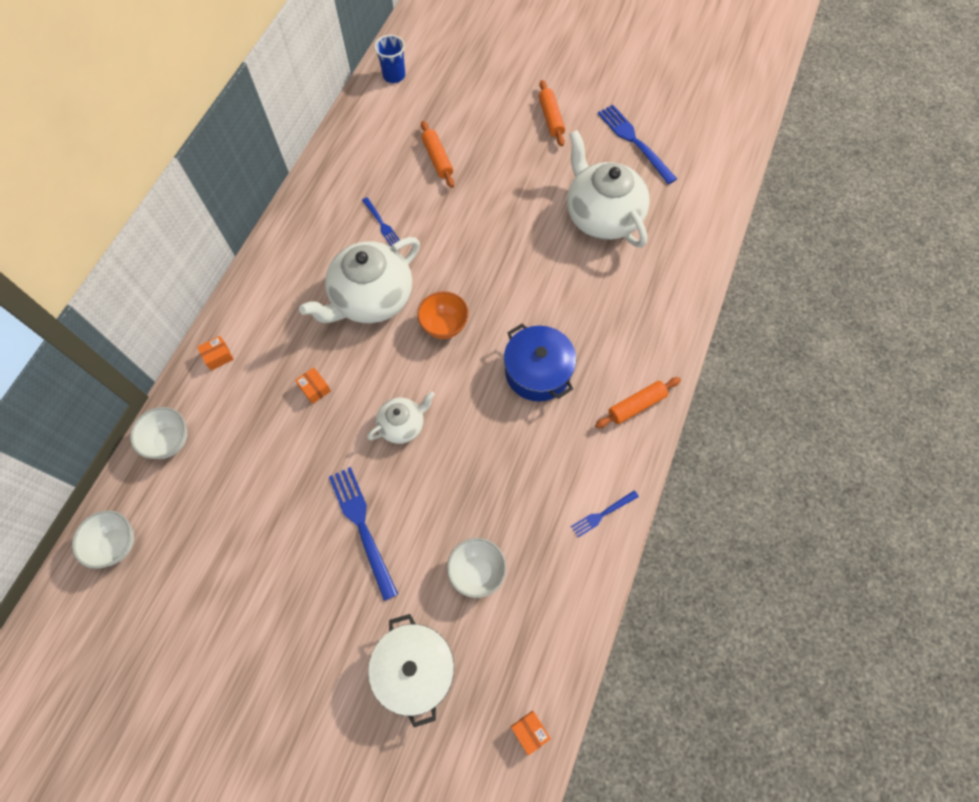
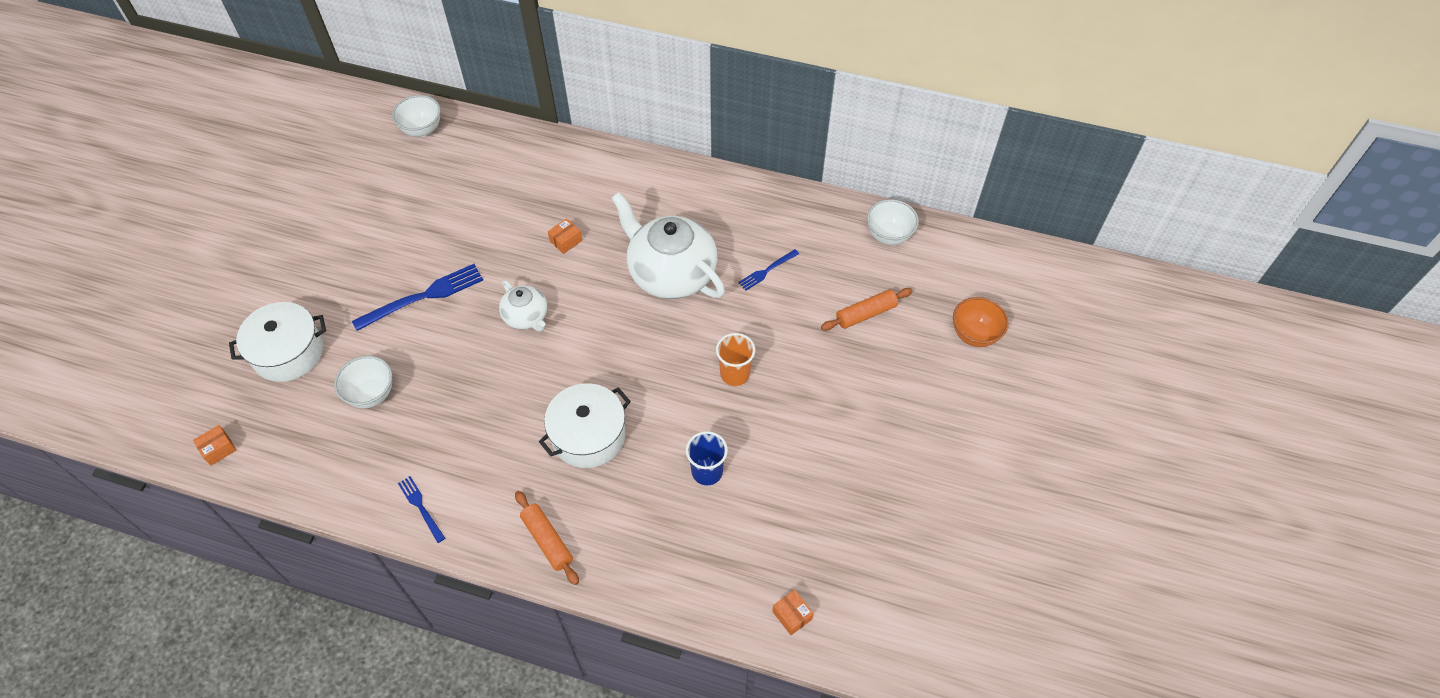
camera: 85 degrees right, 10 degrees down
(170, 441) = (513, 145): white bowl -> white bowl (889, 235)
(218, 356) = (598, 163): orange box -> orange box (792, 615)
(394, 75) = (983, 258): blue cup -> blue cup (707, 471)
(444, 326) = (641, 342): orange bowl -> orange bowl (974, 335)
(486, 256) = (735, 374): none -> orange cup
(537, 372) = (588, 435): blue pot -> white pot
(551, 118) = (956, 431): orange rolling pin -> none
(602, 216) = (810, 497): white teapot -> none
(633, 141) = (939, 534): blue fork -> none

